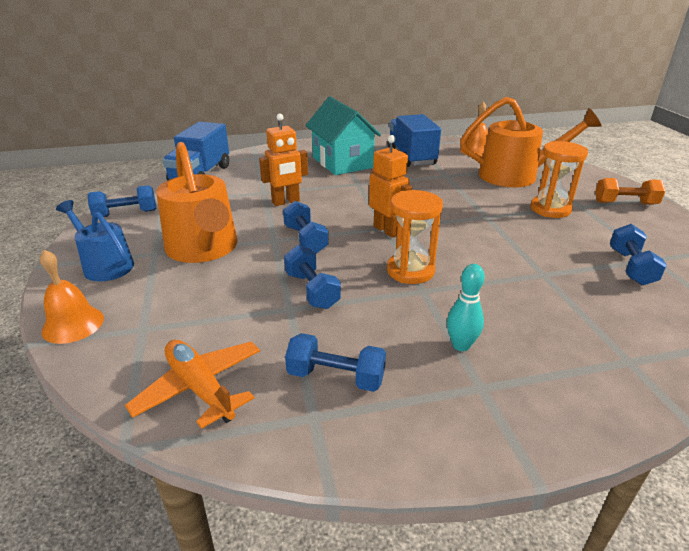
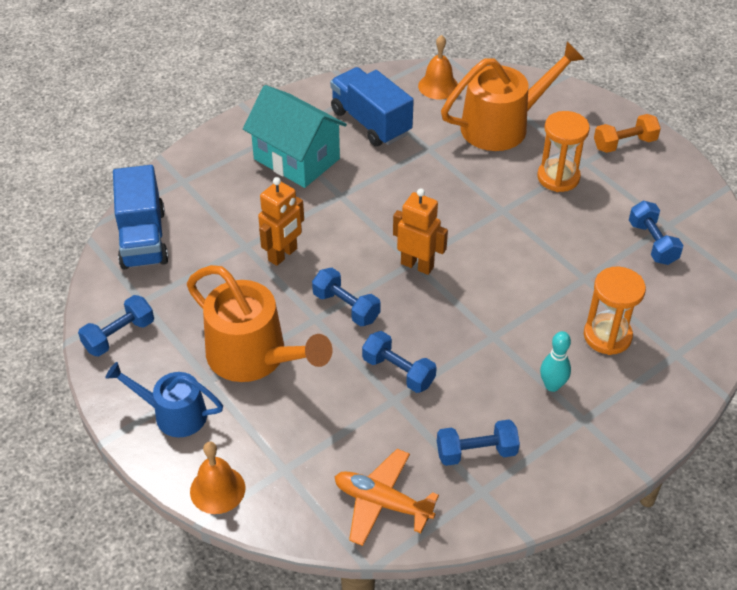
camera: 25 degrees left, 15 degrees up
(410, 271) = (470, 315): orange hourglass -> orange hourglass (607, 336)

